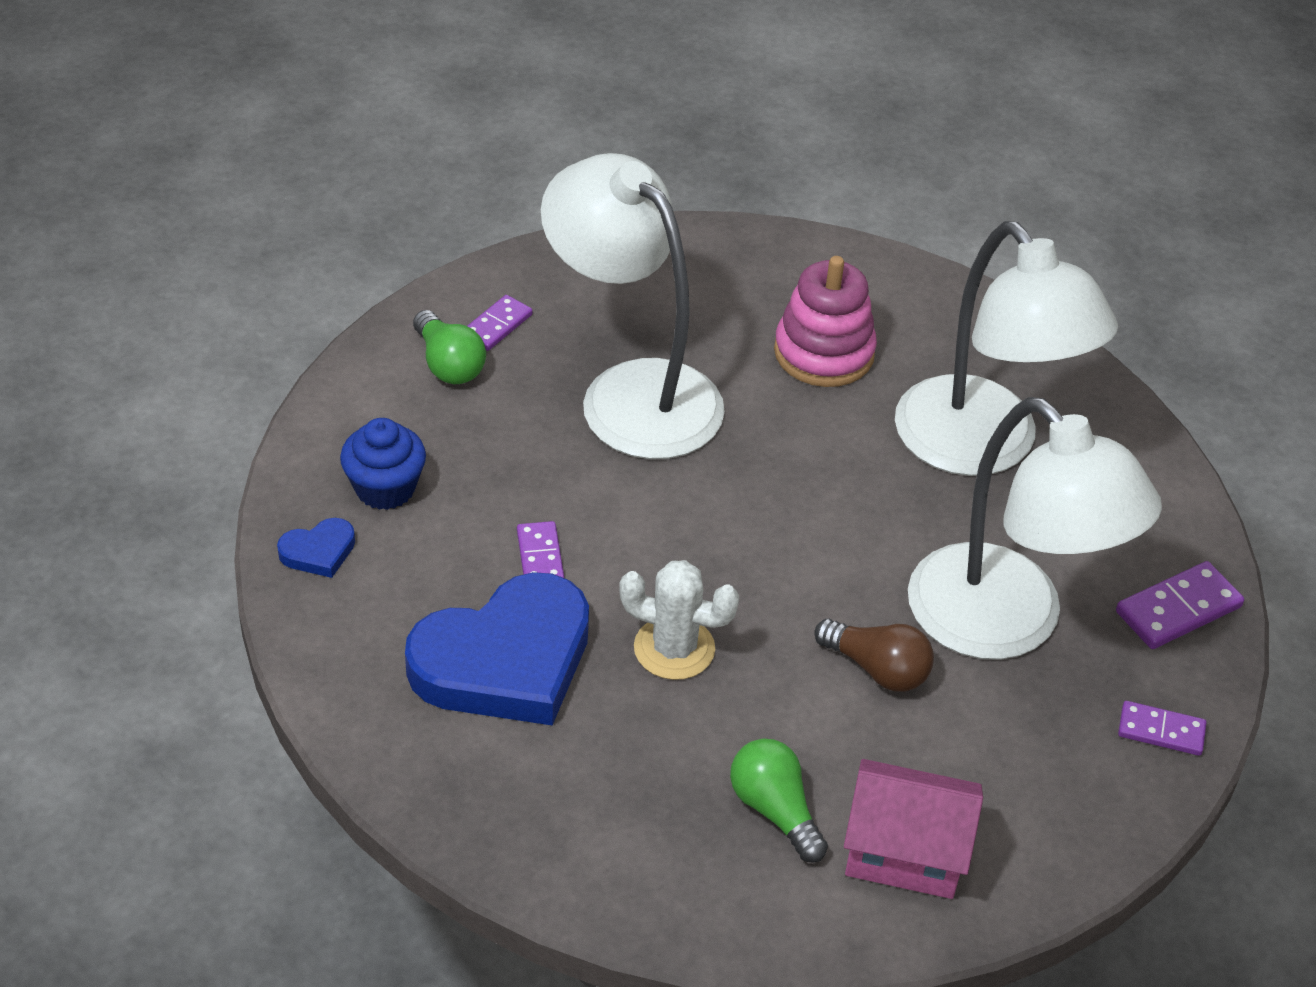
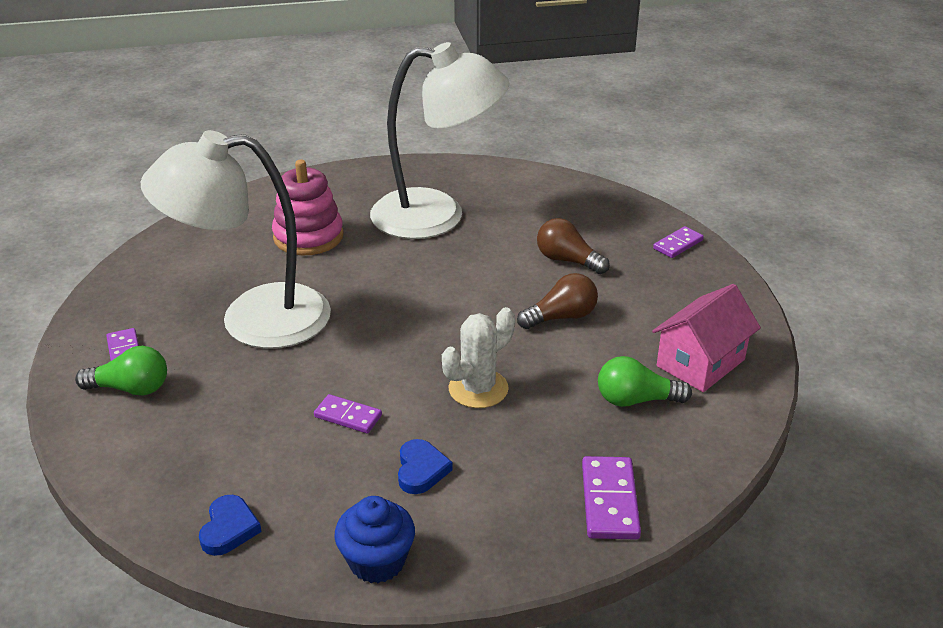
camera: 55 degrees left, 10 degrees down
(385, 488) = (207, 467): blue cupcake -> blue cupcake (377, 561)
(505, 660) = (421, 470): blue heart -> blue heart, size x0.42
(1007, 624) = (568, 260): white lamp -> brown light bulb
(1178, 609) = (603, 206): purple domino -> purple domino (610, 501)

